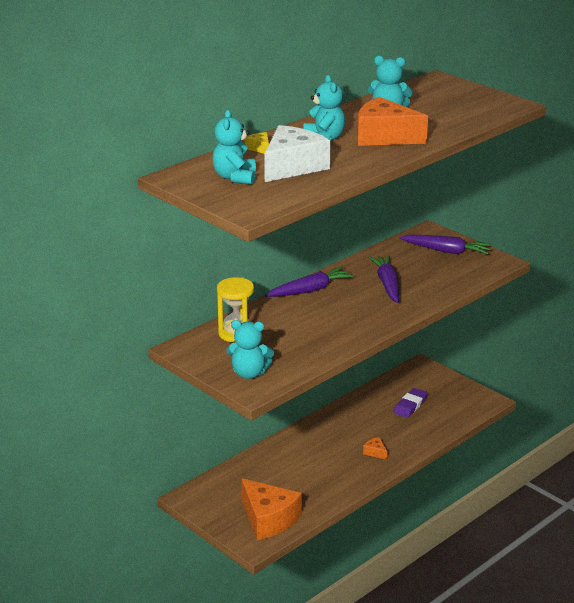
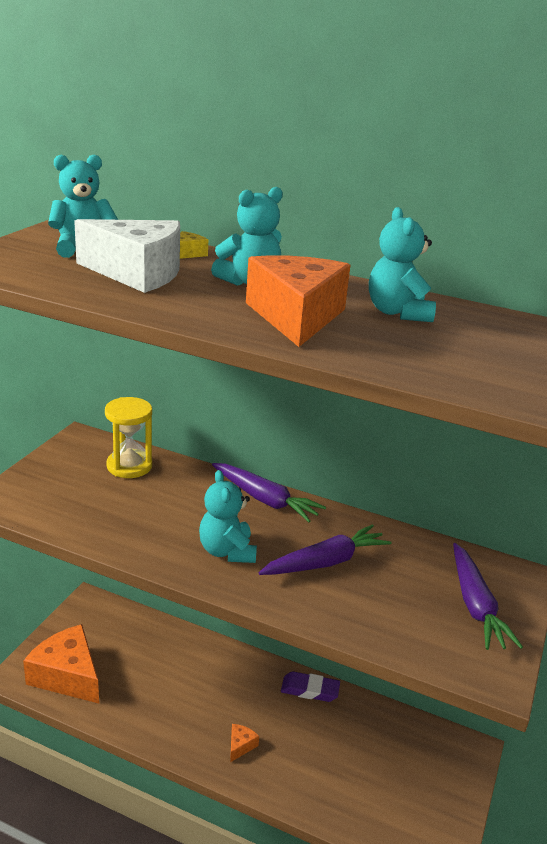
camera: 65 degrees right, 0 degrees up
(249, 373) = (38, 491): turquoise teddy bear -> turquoise teddy bear (227, 551)
(268, 519) = (67, 675): orange cheese -> orange cheese turned 105 degrees clockwise
(410, 405) = (368, 759): purple eraser -> purple eraser (310, 690)

